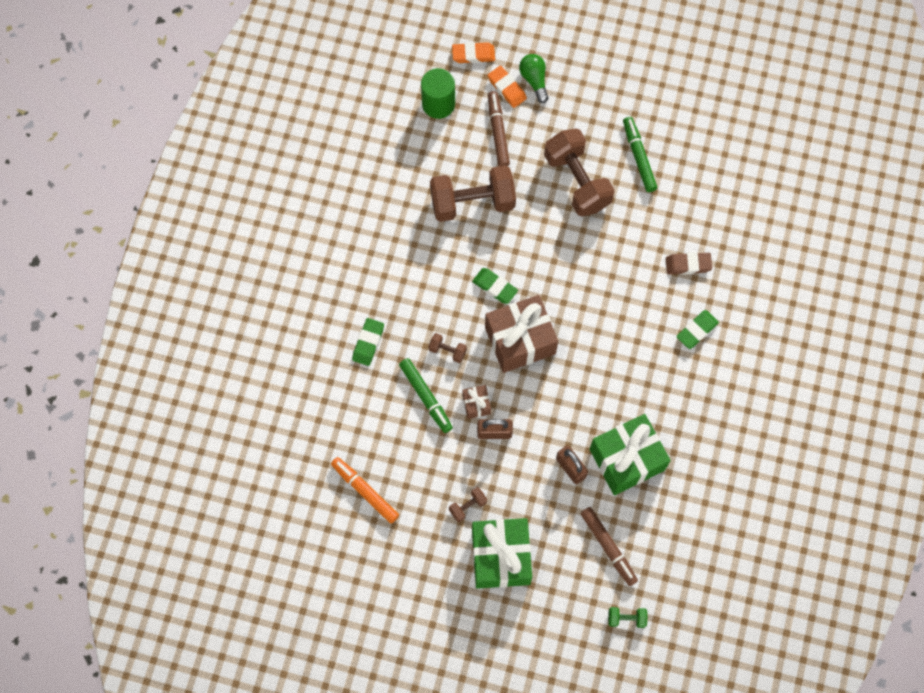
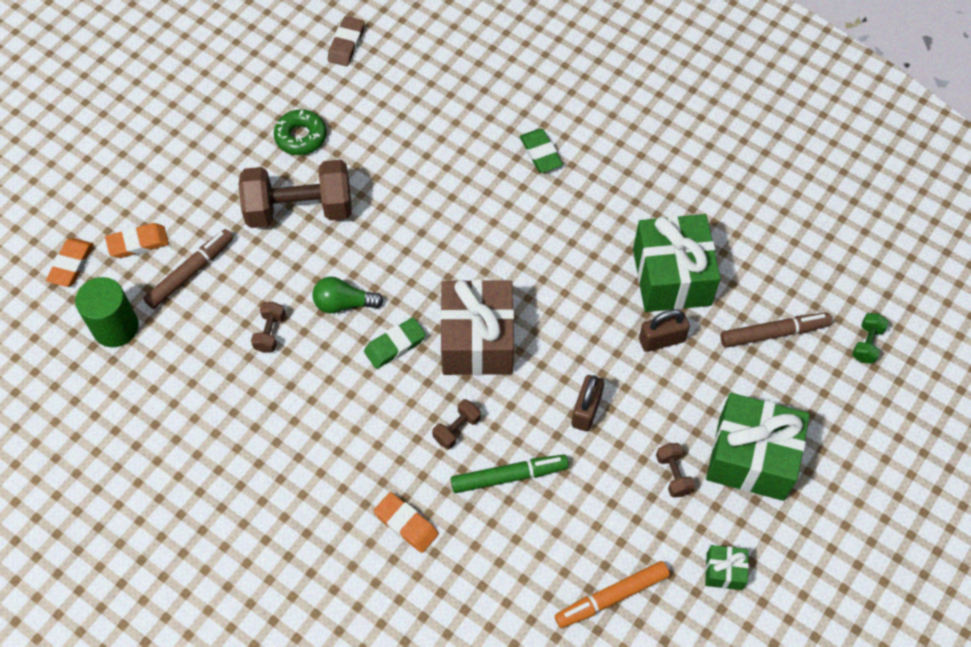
camera: 70 degrees left, 10 degrees down
(368, 343) = (406, 524): green eraser -> orange eraser
(409, 560) = (724, 571): none -> green gift
(472, 202) = (270, 333): brown dumbbell -> brown dumbbell, size x0.43
(476, 404) = (541, 419): brown gift -> none
(498, 132) = (190, 272): brown marker -> brown marker turned 120 degrees clockwise
(534, 80) = (144, 210): green light bulb -> green light bulb (344, 303)
(638, 157) = (301, 137): green marker -> green donut
(688, 265) = (457, 134): brown eraser -> brown eraser (346, 44)

